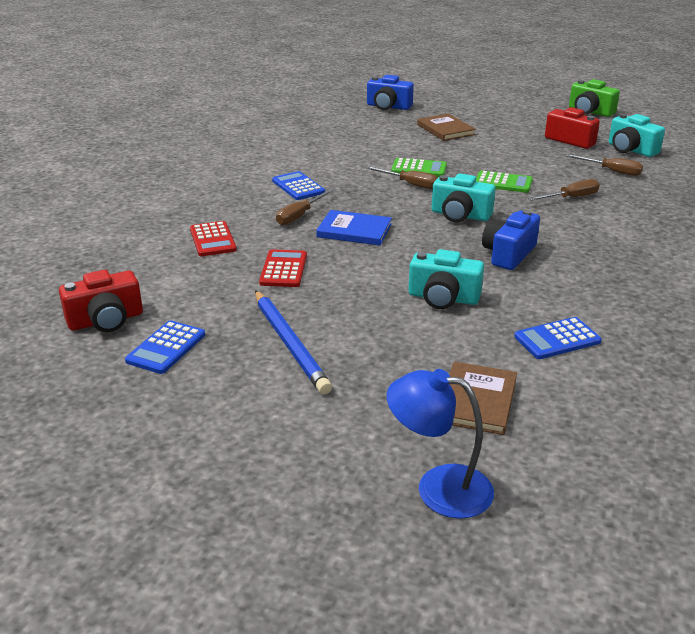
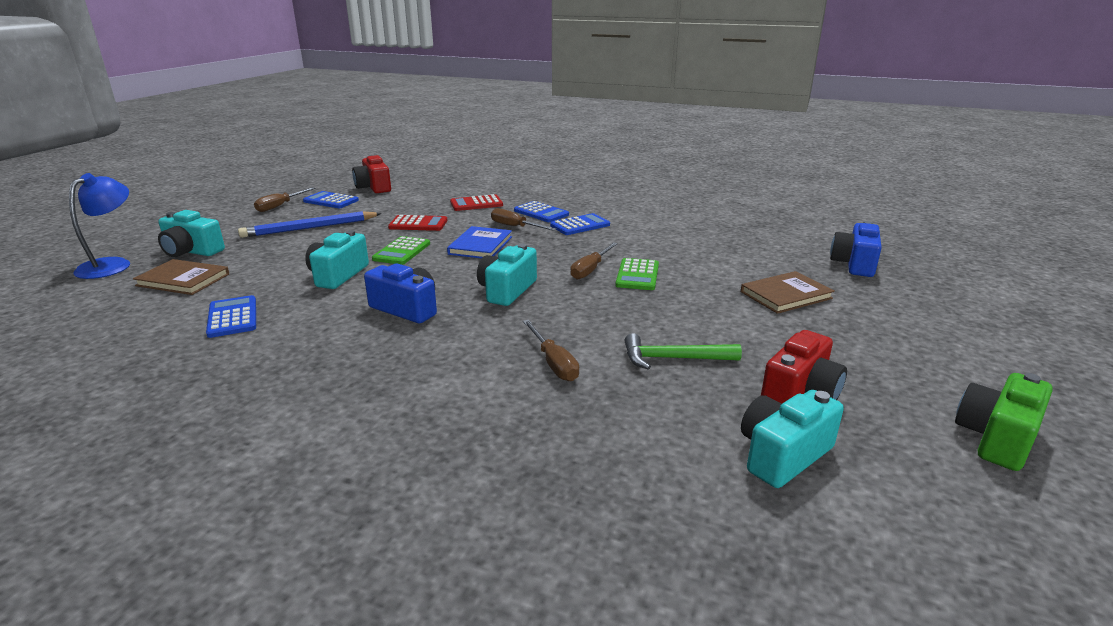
camera: 90 degrees right, 5 degrees down
(255, 204) = (541, 213): none -> blue calculator
(380, 425) = (191, 251): none -> turquoise camera
(503, 183) = (601, 320): green calculator -> green calculator (402, 251)
(548, 165) = (673, 359): none -> green hammer
(611, 171) = (663, 414): brown screwdriver -> brown screwdriver (280, 206)

